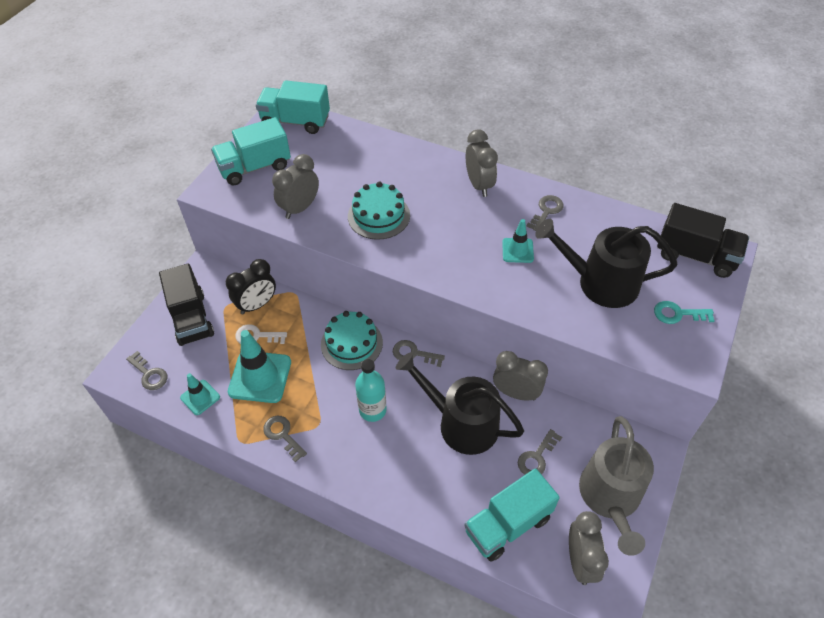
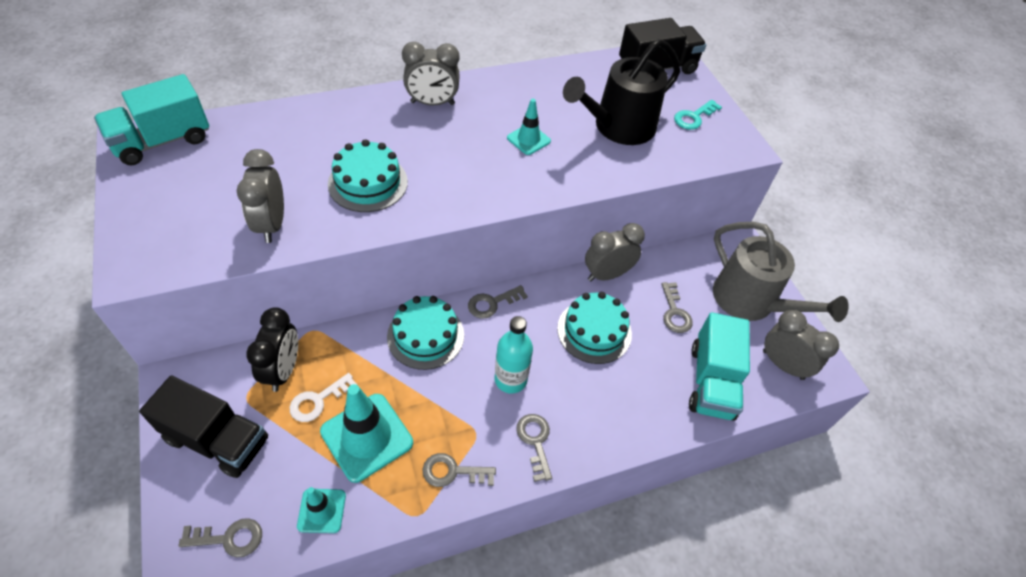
camera: 50 degrees left, 0 degrees up
(255, 167) = (164, 214): turquoise truck -> none
(462, 423) = (594, 331): black watering can -> turquoise cake
(479, 185) = (432, 103): grey clock -> grey clock turned 150 degrees clockwise
(546, 211) = (514, 94): grey key -> grey key (535, 441)

